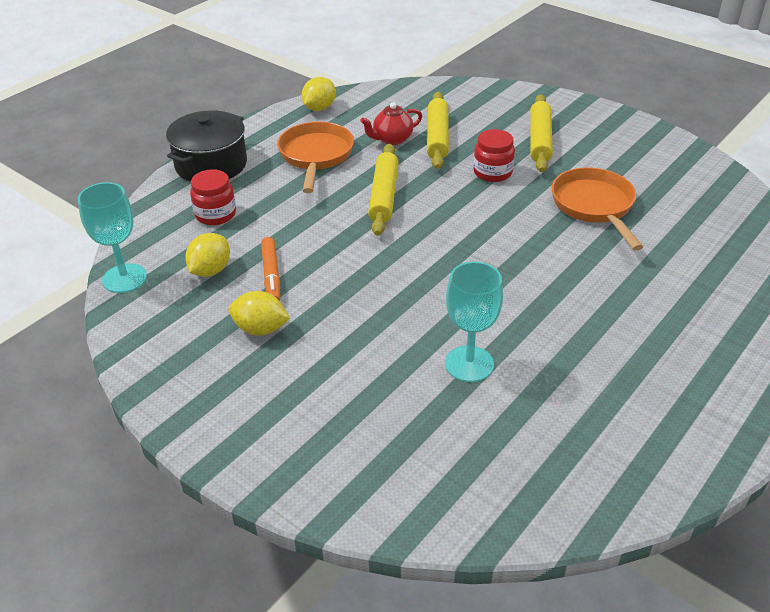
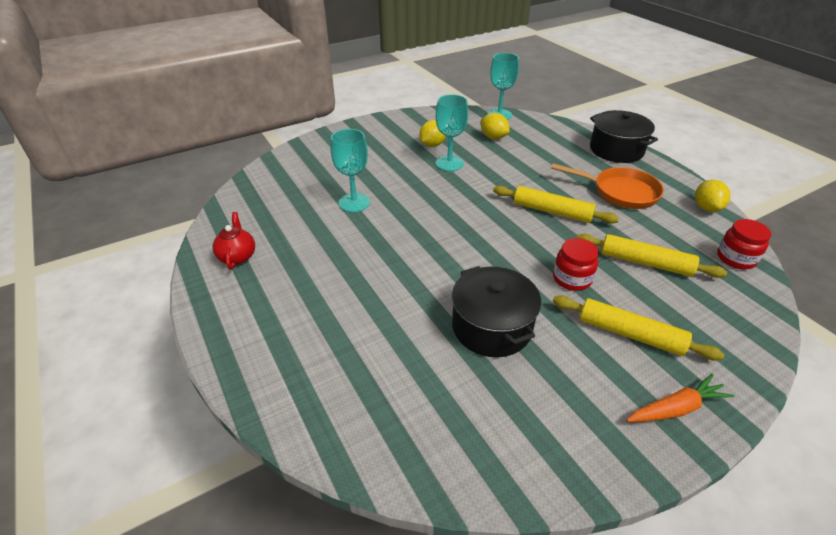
camera: 110 degrees right, 0 degrees up
(215, 214) = (552, 145): red jar -> red jar (736, 258)
(271, 275) = (478, 154): orange marker -> none
(311, 297) = (449, 163): none -> turquoise goblet
(319, 108) = (706, 208): yellow lemon -> yellow lemon turned 45 degrees clockwise
(392, 139) = (644, 235): red teapot -> red teapot (237, 257)
(594, 206) = (491, 327): orange pan -> black pot
(597, 120) = (676, 408): none -> orange carrot

